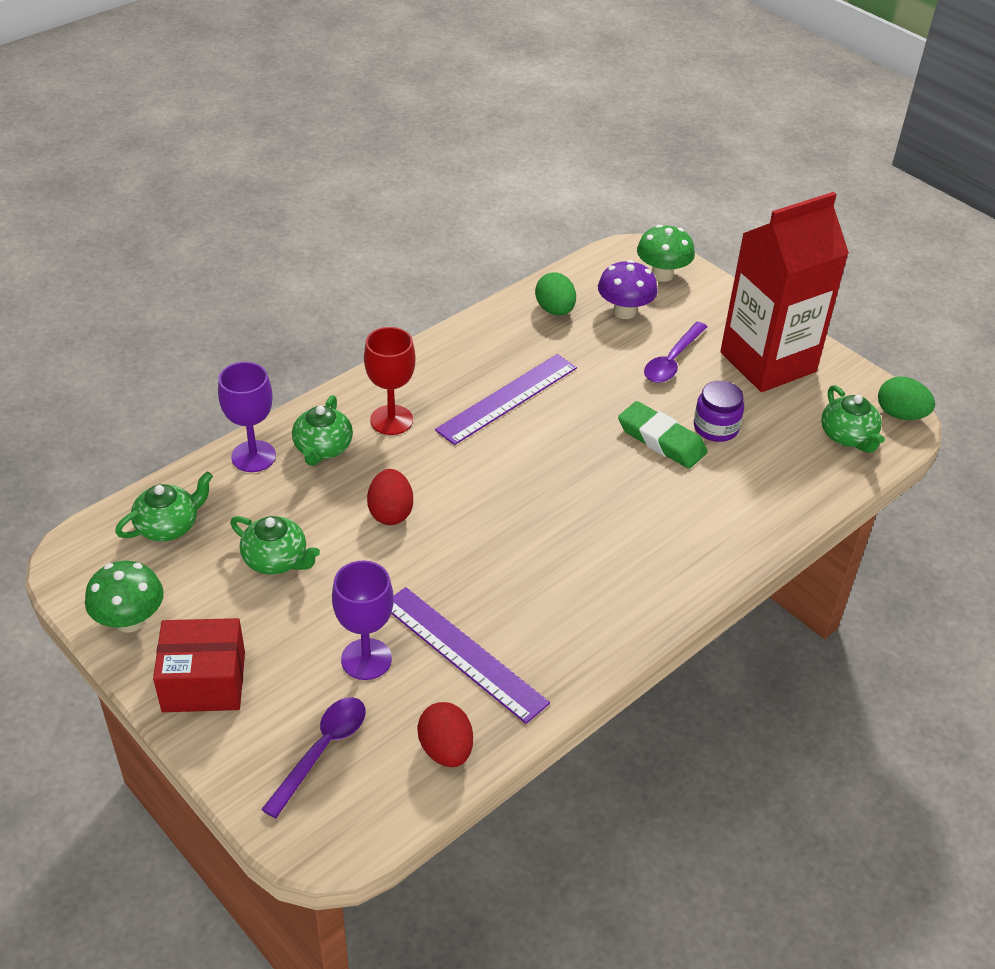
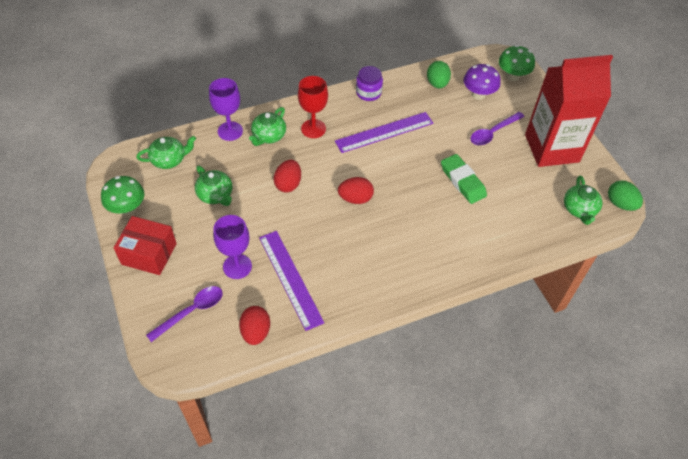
camera: 20 degrees right, 10 degrees up
(509, 506) = (355, 198): none -> red egg
(716, 428) = (499, 182): purple jar -> purple jar (368, 93)

